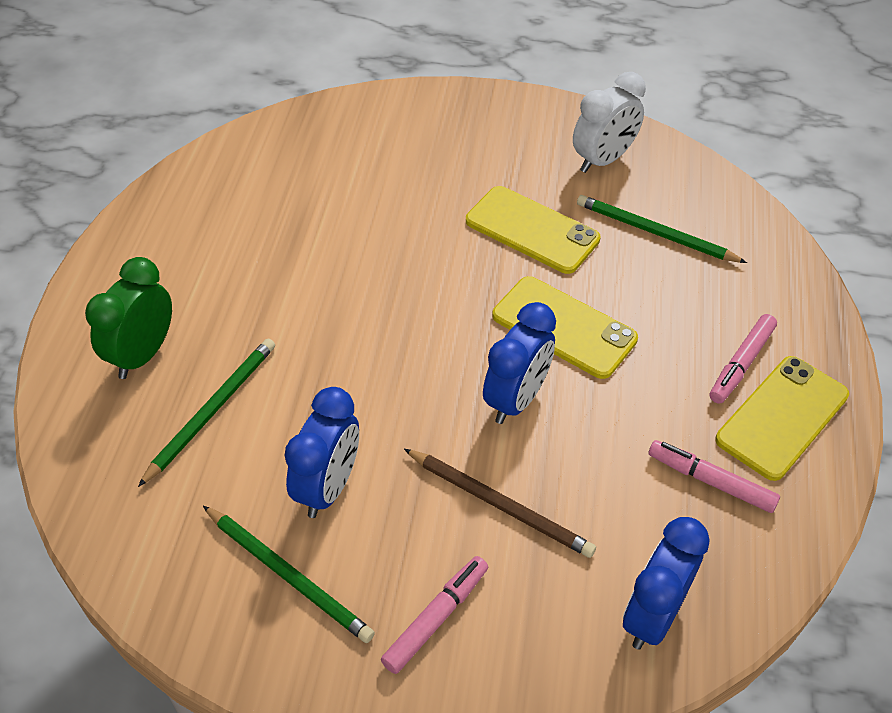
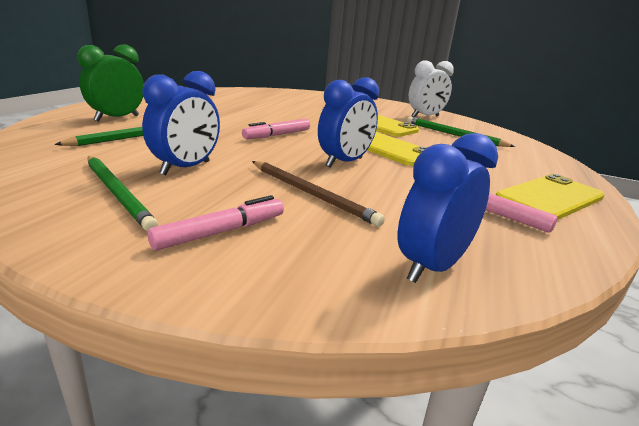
camera: 10 degrees right, 25 degrees down
(741, 364) = (514, 176): pink marker -> pink marker (277, 135)

